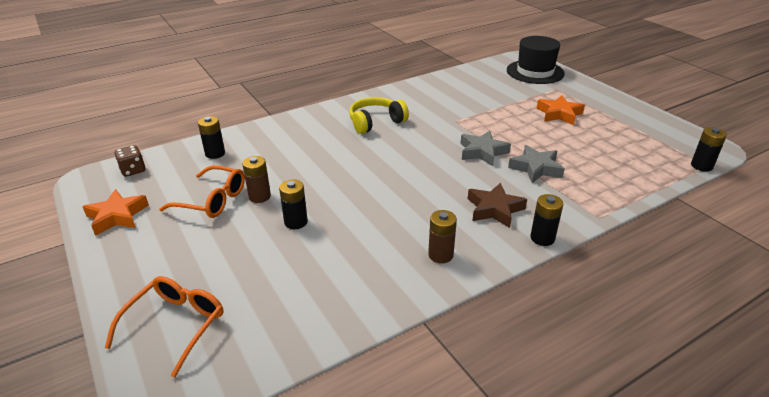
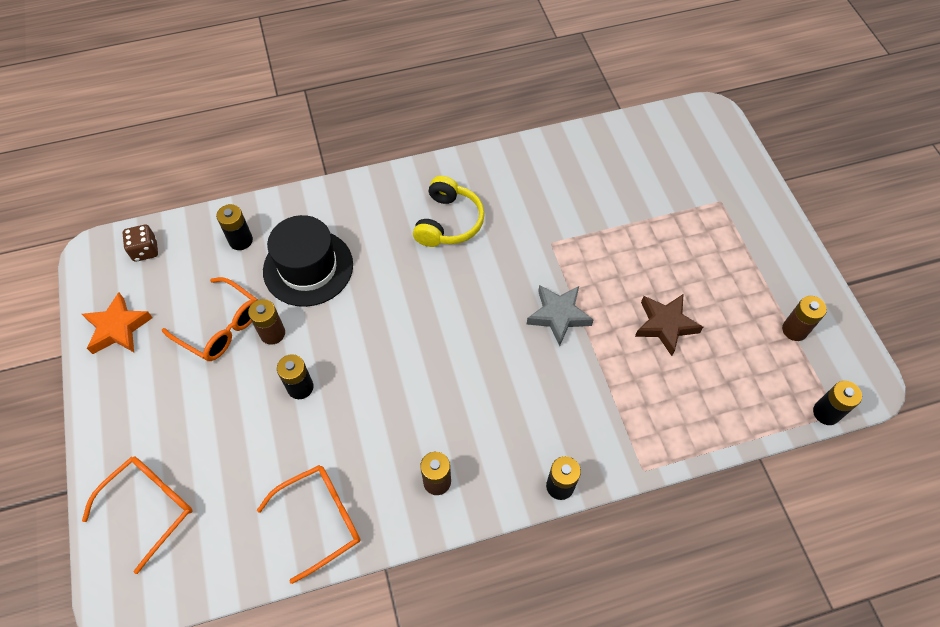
camera: 15 degrees right, 25 degrees up
(348, 300) = (319, 520): none -> orange glasses
(376, 122) = (448, 222): yellow headphones -> yellow headphones turned 120 degrees clockwise
(494, 209) = (527, 424): brown star -> brown star (665, 325)
(535, 72) = (710, 154): black hat -> black hat (308, 267)
(536, 168) = (611, 363): grey star -> none
(559, 114) = (696, 260): orange star -> none
(648, 133) = (794, 330): none -> brown battery

